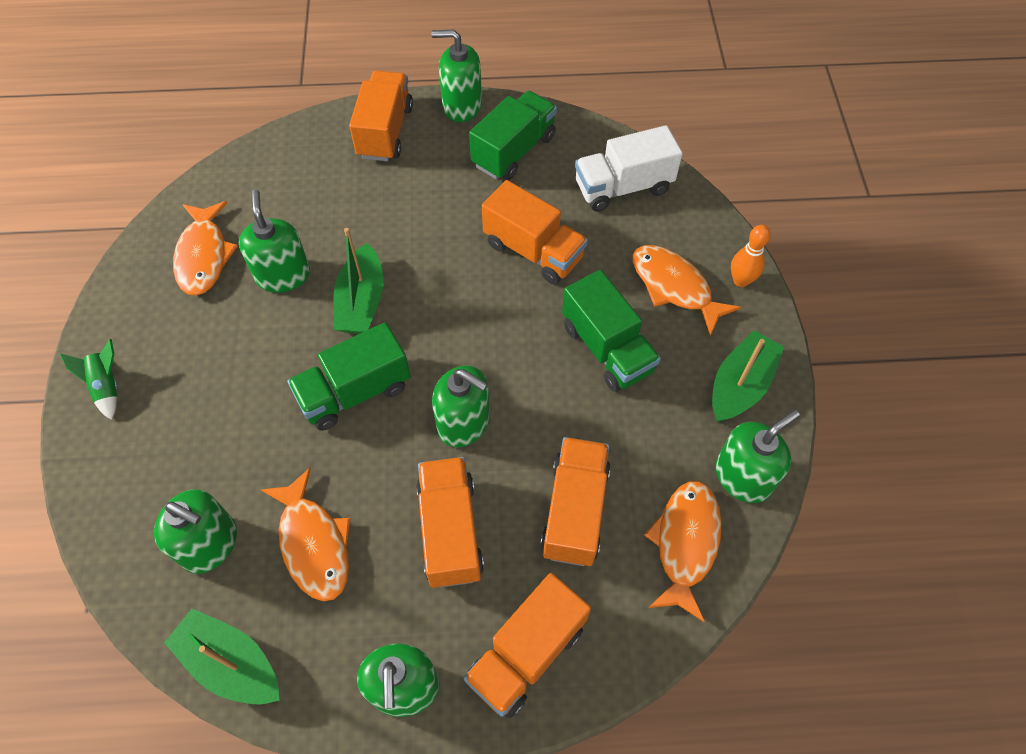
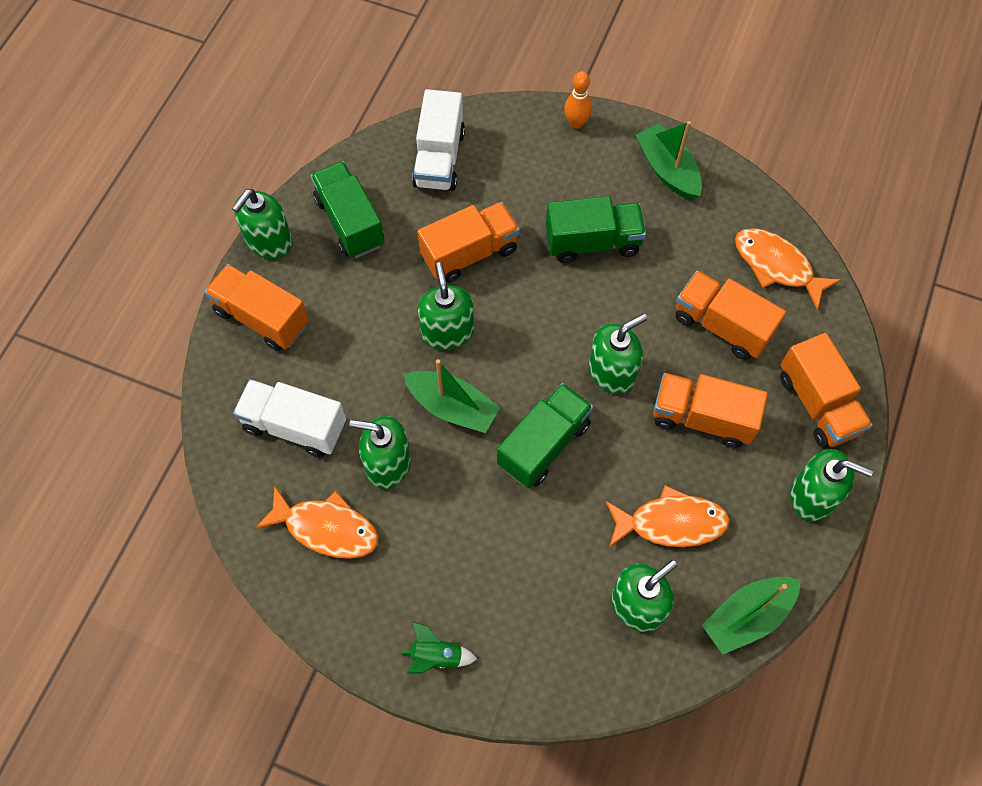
camera: 65 degrees left, 5 degrees up
(292, 195) = (295, 426): none -> white truck
(355, 392) = (544, 444): green truck -> green truck turned 135 degrees counterclockwise
(674, 287) = (559, 170): orange fish -> none
(743, 476) = (741, 205): green soap dispenser -> green soap dispenser (447, 332)

